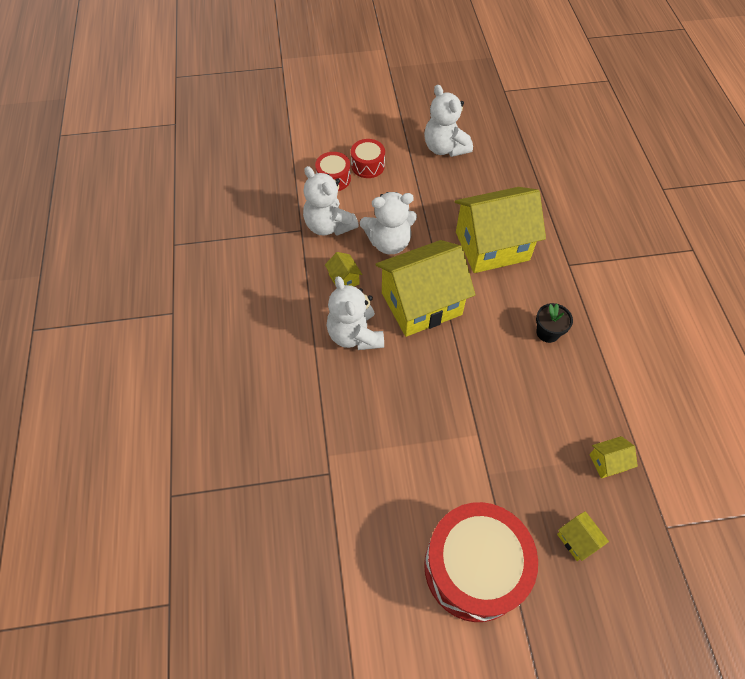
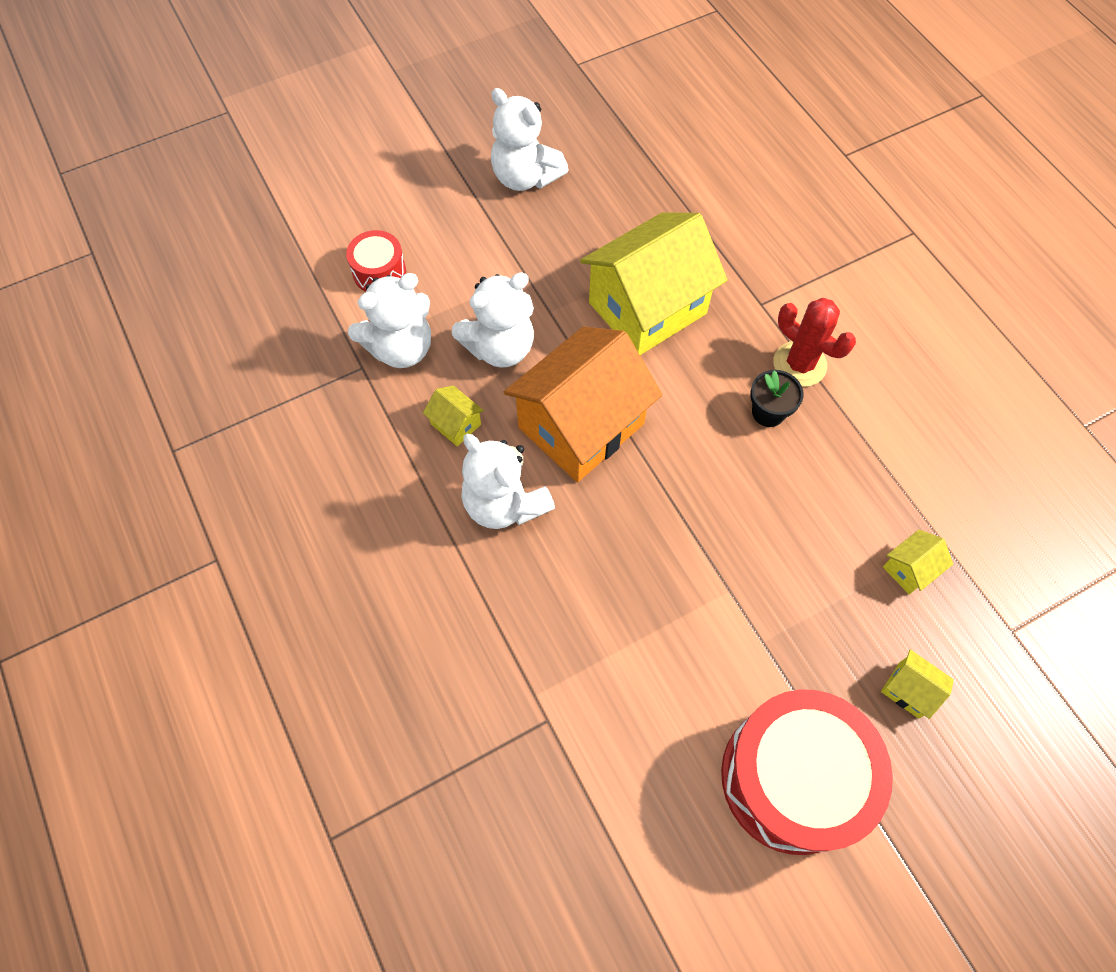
camera: 20 degrees left, 5 degrees up
(329, 225) = (401, 348): white teddy bear -> white teddy bear turned 60 degrees counterclockwise
(368, 165) = (422, 236): red drum -> none
(421, 303) = (581, 425): yellow house -> orange house
(580, 309) = (799, 364): none -> red cactus

